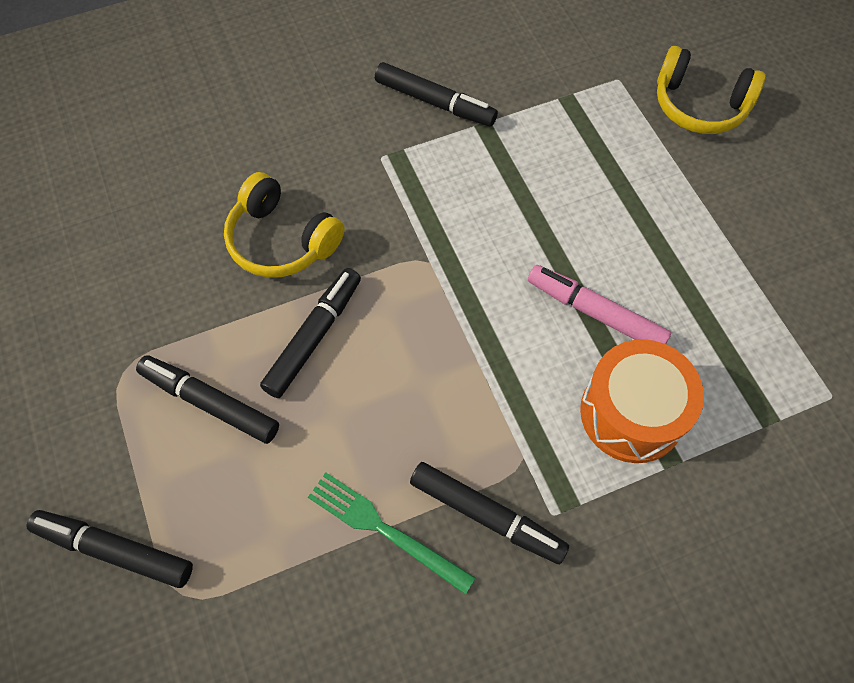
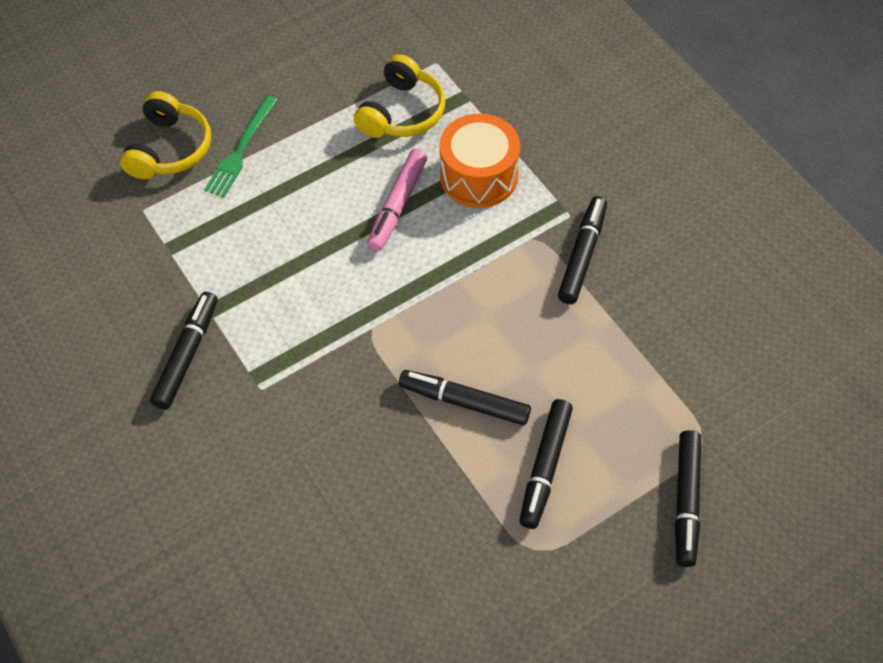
camera: 100 degrees left, 5 degrees down
(282, 240) = (371, 452): yellow headphones -> yellow headphones (402, 112)
(385, 529) = (612, 317): green fork -> green fork (241, 150)

